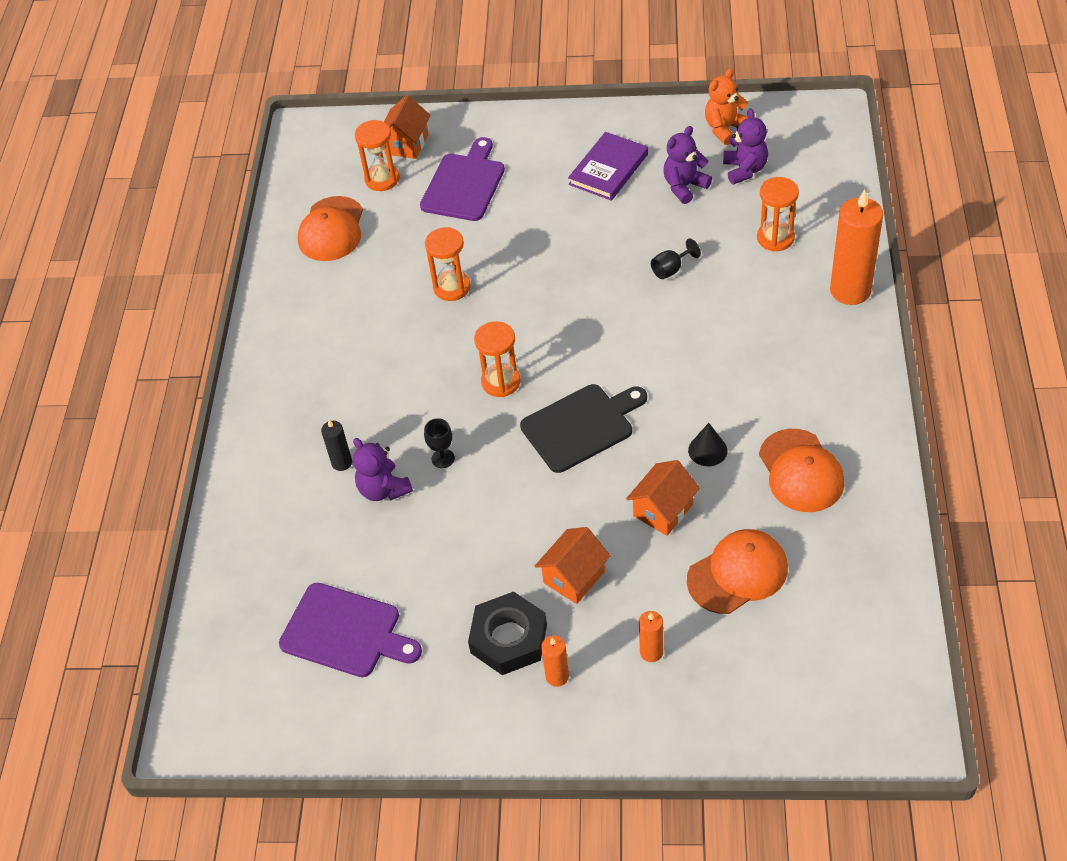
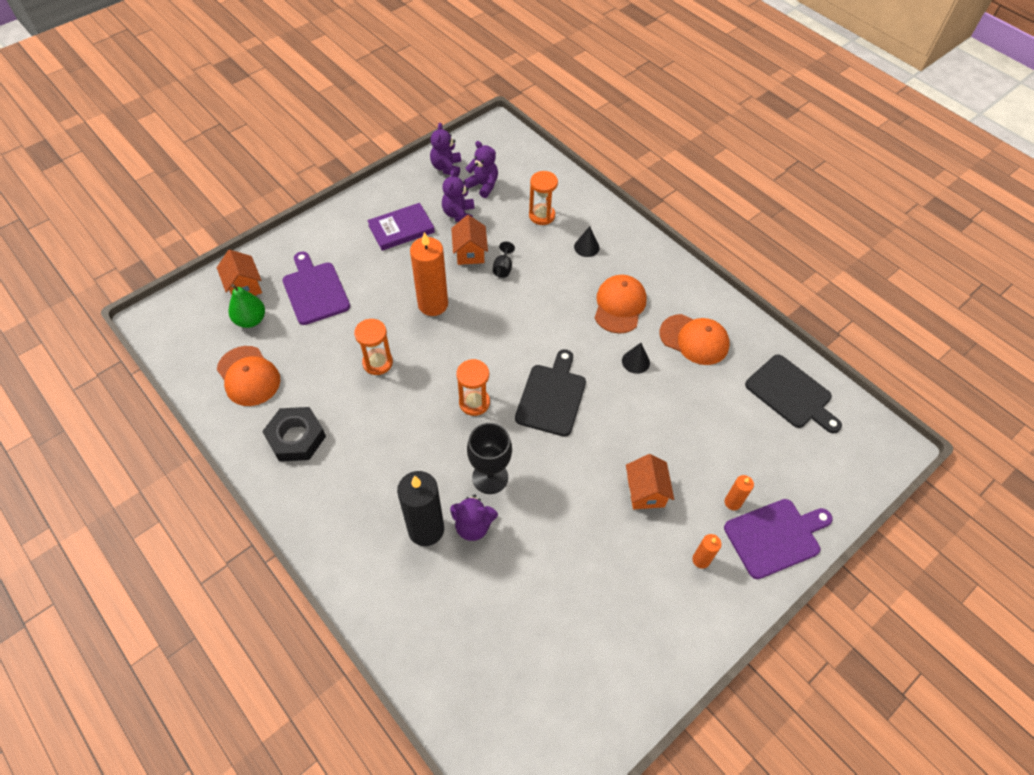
camera: 50 degrees left, 5 degrees up
(342, 462) = (426, 529): black candle -> black candle, size x2.05
(345, 632) = (550, 641): purple cutting board -> purple cutting board (775, 537)
(382, 179) = (251, 320): orange hourglass -> green pear
(443, 458) = (490, 477): black goblet -> black goblet, size x1.92
(508, 638) = (650, 560): black nut -> black nut (296, 438)
(609, 169) = (401, 229): purple book -> purple book turned 75 degrees clockwise
(663, 510) = (650, 414): orange house -> orange house (470, 253)
(725, 129) = (446, 167): orange teddy bear -> purple teddy bear
(737, 573) = (725, 421): orange cap -> orange cap (619, 305)
(789, 300) = (586, 247): none -> black cone
(848, 600) = (791, 394): none -> black cutting board
(850, 290) = (611, 222): orange candle -> orange candle (433, 304)

